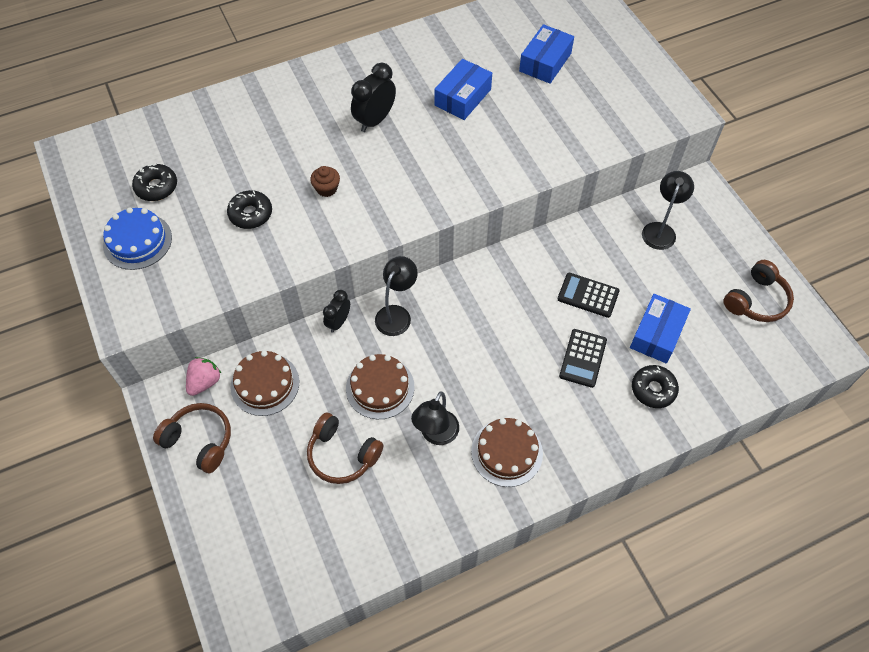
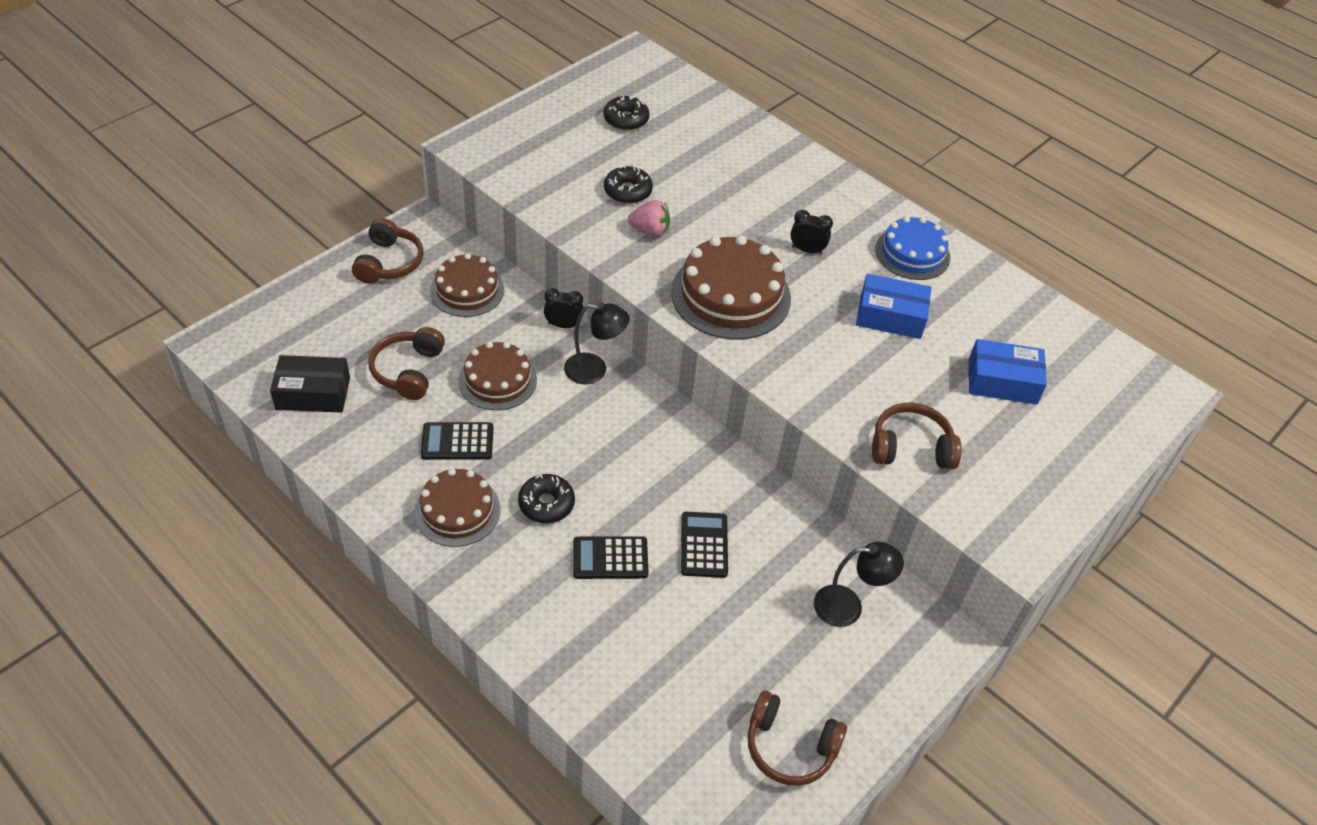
camera: 65 degrees right, 10 degrees down
(137, 241) = (557, 127): blue cake -> blue cake (912, 253)
(205, 382) = (453, 247): pink strawberry -> pink strawberry (650, 231)
(326, 189) = (690, 237): brown cupcake -> none
(338, 541) = (313, 393): none -> black box
(375, 120) = (807, 250): black clock -> black clock, size x0.64
(402, 184) = (730, 295): none -> brown cake
(436, 435) = (457, 442): black lamp -> black calculator
(586, 133) = (911, 447): none -> brown headphones
(653, 389) = (595, 643): black donut -> black donut (546, 504)
(657, 334) = (680, 633): blue box -> none

